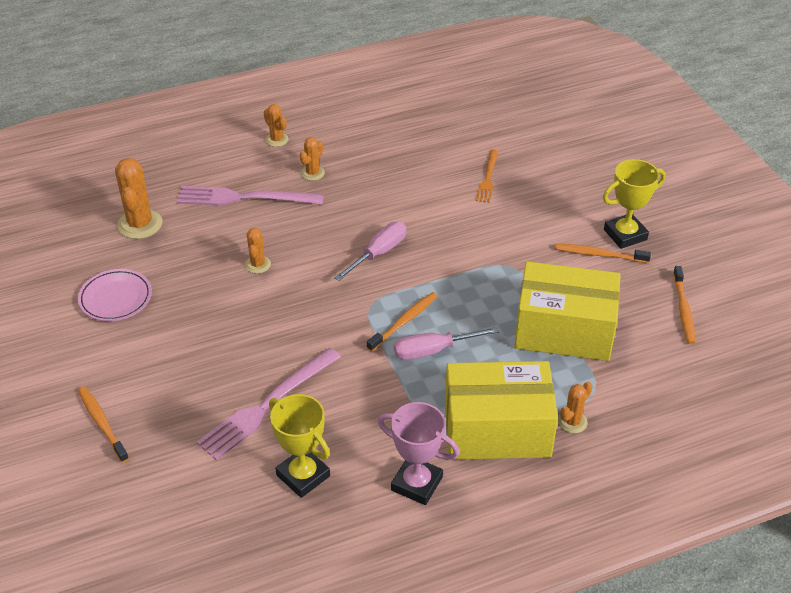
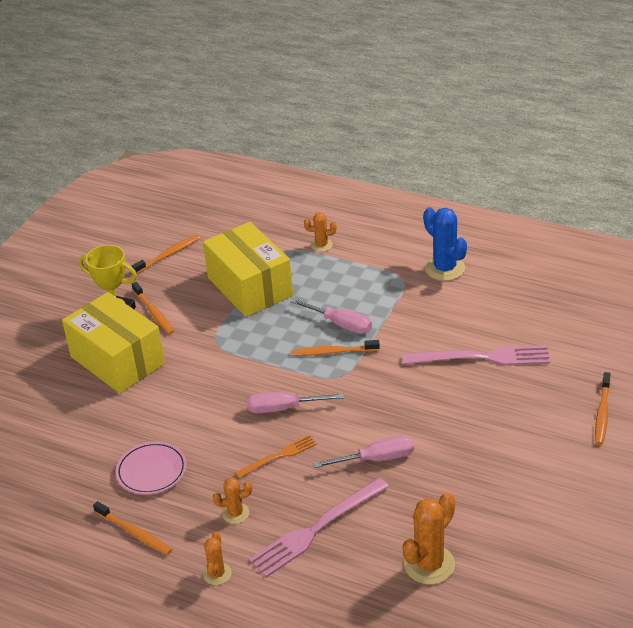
camera: 130 degrees left, 5 degrees down
(115, 298) = (513, 504): pink plate -> pink plate (151, 471)
(245, 198) = (317, 528): pink fork -> pink fork turned 90 degrees clockwise
(258, 264) = (377, 459): orange cactus -> pink screwdriver
(303, 475) = (503, 308): yellow trophy -> none
(361, 127) = (135, 533): none -> orange toothbrush
(416, 484) = (445, 268): pink trophy -> blue cactus
(488, 178) = (124, 412): orange fork -> orange fork (278, 456)
(497, 429) = (366, 265): yellow box -> yellow box (117, 360)

